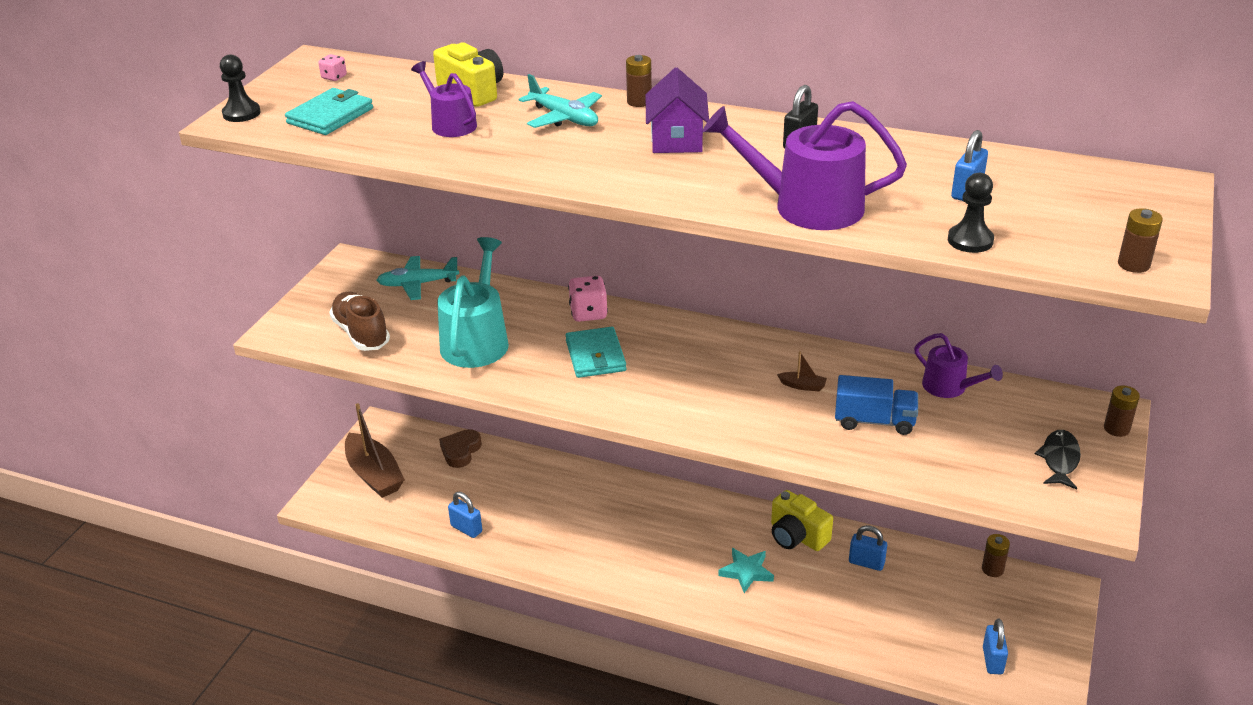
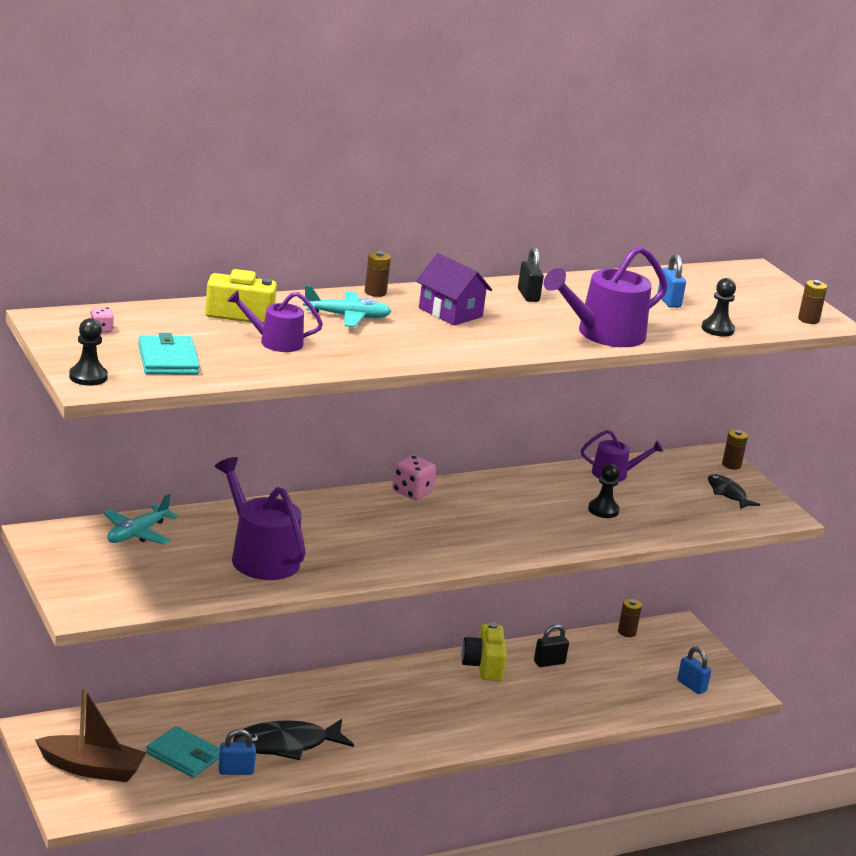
camera: 50 degrees left, 10 degrees down
(361, 334) = (157, 586): brown shoe -> none
(460, 451) = (142, 718): brown heart -> none
(476, 340) = (260, 557): turquoise watering can -> purple watering can
(533, 526) = (286, 745): none -> black fish
(588, 313) = (312, 508): pink dice -> pink dice (412, 492)
(595, 356) = (366, 535): turquoise wallet -> turquoise wallet (184, 755)
(746, 572) = (482, 704): turquoise star -> none
(797, 536) = (484, 666): yellow camera -> yellow camera turned 90 degrees clockwise
(802, 386) = (530, 504): brown boat -> none
(866, 563) = (549, 662): blue padlock -> black padlock
(874, 421) = (603, 510): blue truck -> black pawn

